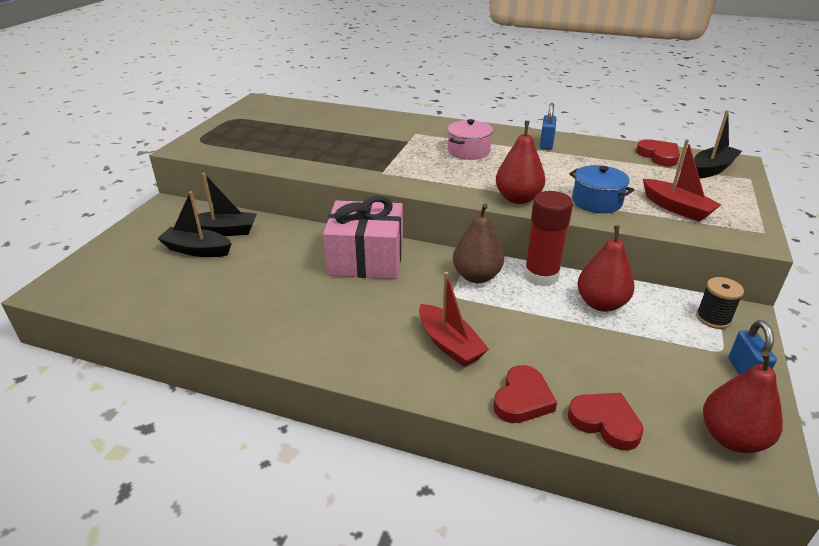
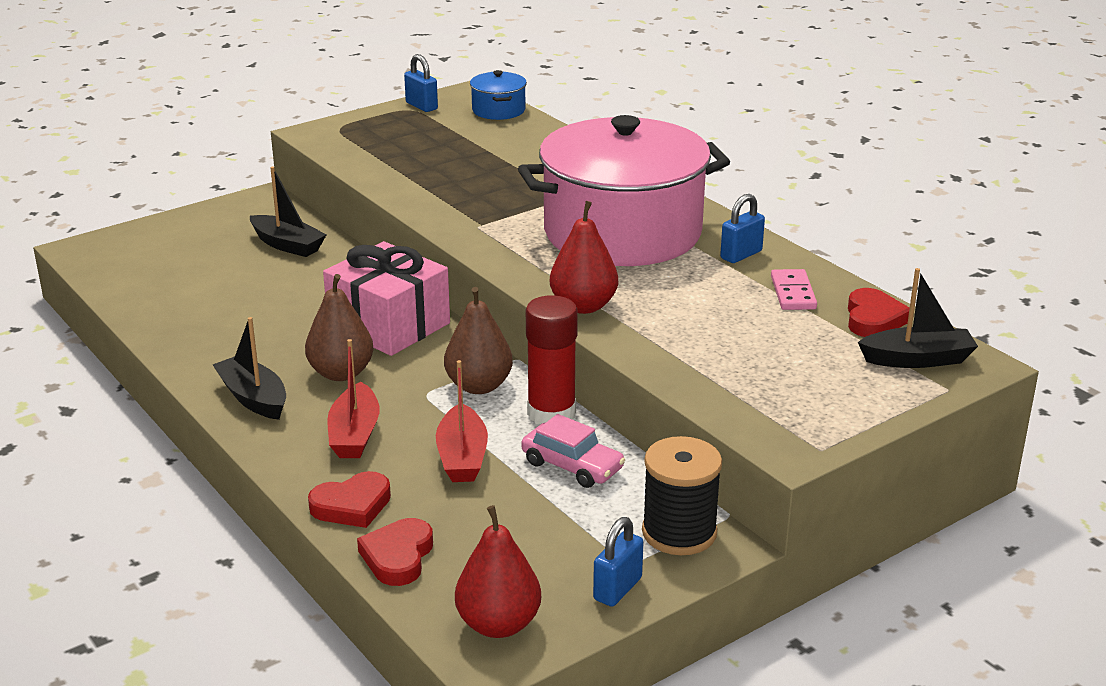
camera: 35 degrees right, 5 degrees down
(197, 250) = (239, 256): black boat -> black boat (253, 398)
(238, 115) = (421, 106): none -> blue padlock
(380, 304) = (341, 373): none -> brown pear
(468, 151) = (622, 232): pink pot -> pink pot, size x2.49
(596, 202) = (673, 342): blue pot -> blue pot (498, 110)
(601, 304) = (572, 465): red pear -> pink car
(603, 155) = (793, 293): none -> pink domino
(605, 422) = (398, 556): red heart -> red heart turned 150 degrees counterclockwise
(676, 208) = (762, 384): red boat -> red boat (462, 457)
(713, 318) = (679, 532): black spool -> black spool, size x1.59

